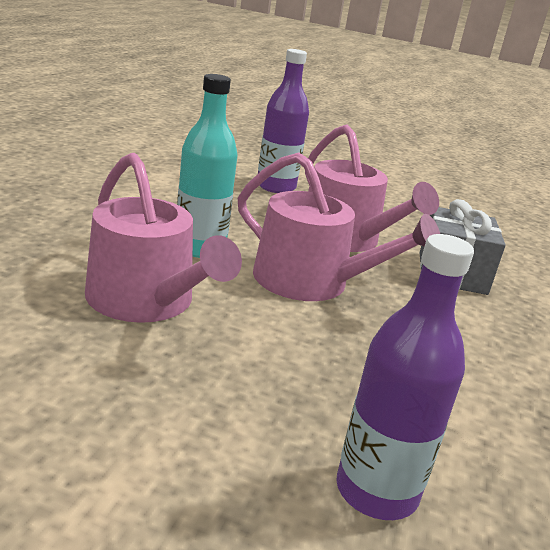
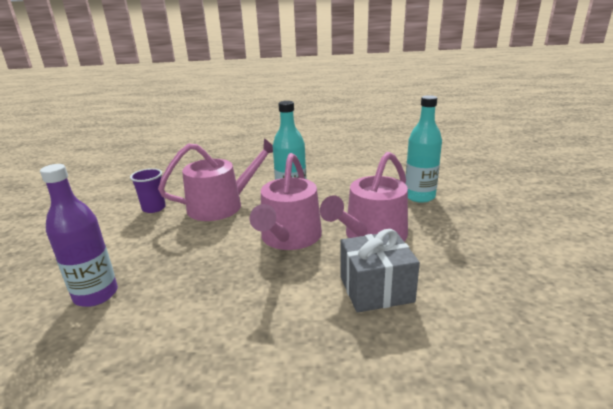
camera: 75 degrees right, 0 degrees up
(63, 374) = (154, 208): none -> purple cup
(147, 301) = (222, 205): pink watering can -> pink watering can turned 150 degrees counterclockwise
(276, 187) = (419, 196): purple bottle -> turquoise bottle

